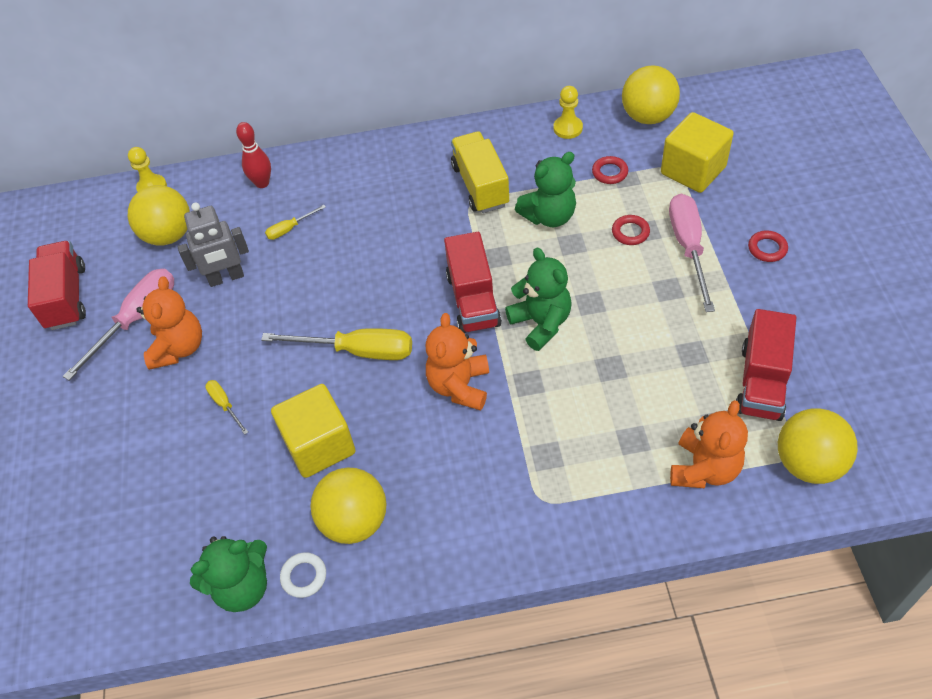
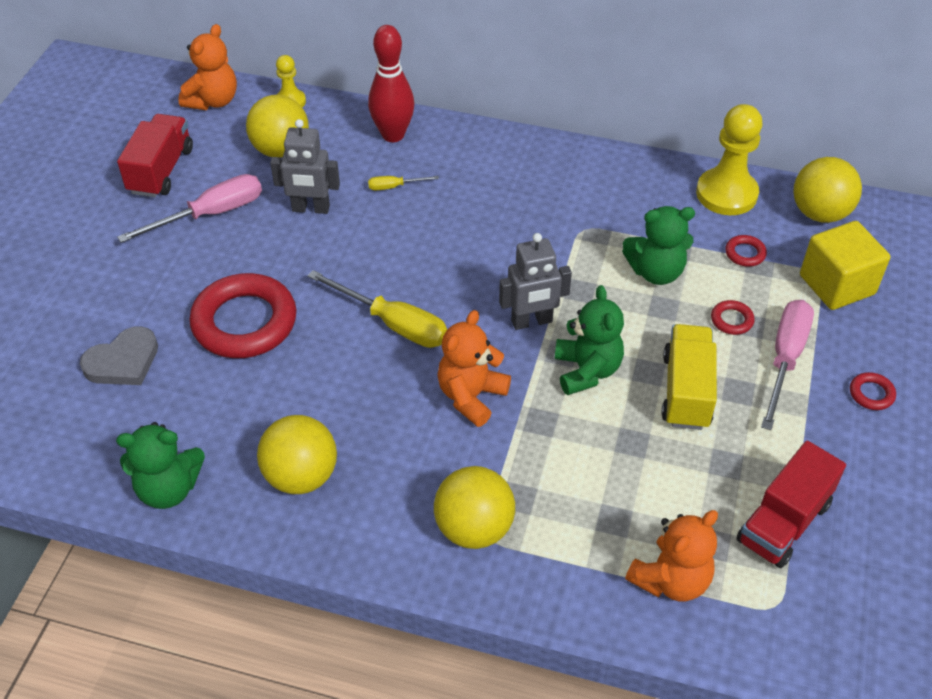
camera: 20 degrees right, 5 degrees down
(132, 489) = (123, 361): none -> grey heart
(178, 348) = (232, 255): orange teddy bear -> orange teddy bear (213, 101)
(225, 405) = (244, 322): yellow screwdriver -> red ring
(262, 183) = (393, 135): red bowling pin -> red bowling pin, size x1.53
(304, 576) = (227, 505): white ring -> none
(319, 445) = (308, 394): yellow cube -> none
(473, 300) = (532, 321): red truck -> grey robot
(480, 186) = (603, 216): yellow truck -> yellow truck (686, 391)
(568, 128) = (726, 194): yellow pawn -> yellow pawn, size x1.84
(808, 463) = (786, 623): yellow ball -> yellow ball (474, 528)

